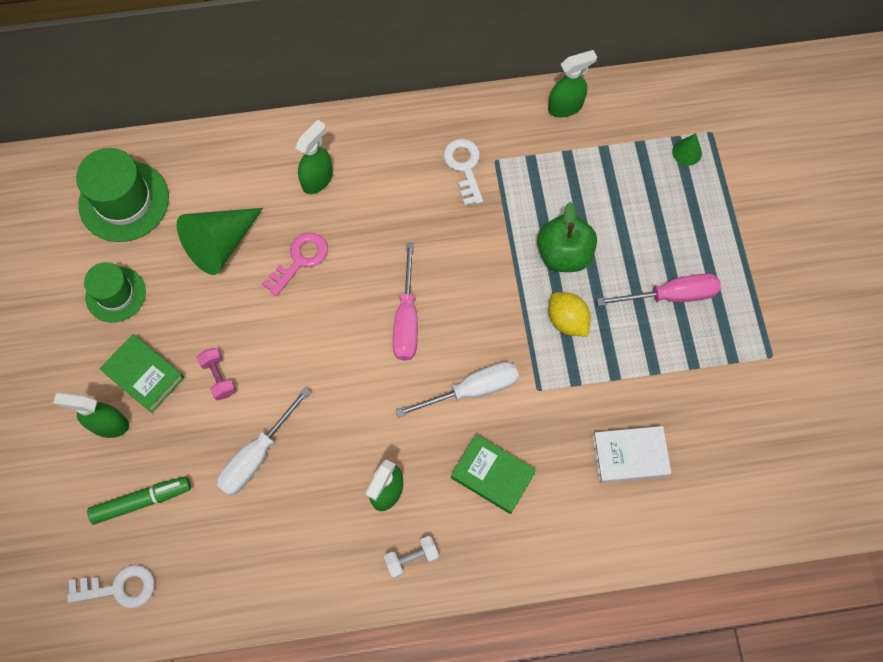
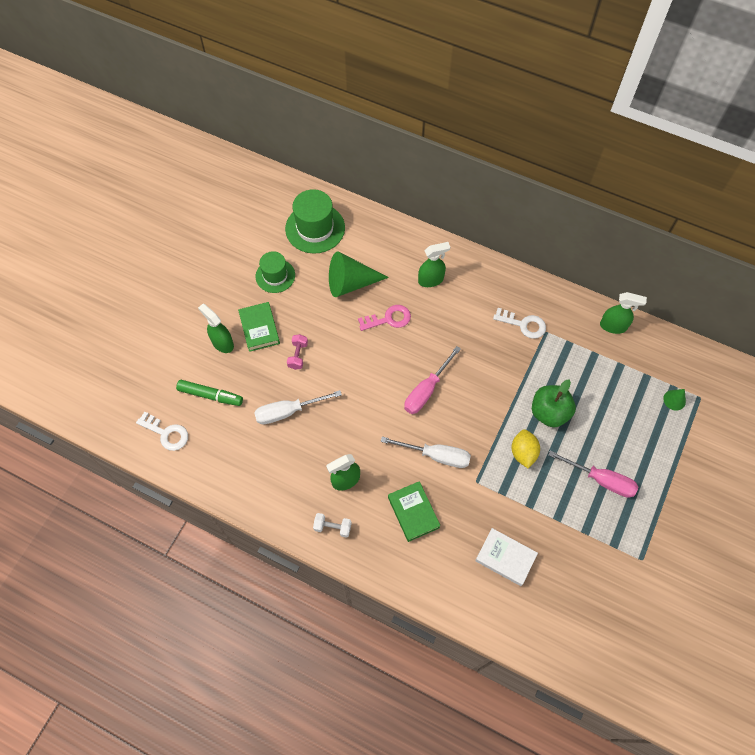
camera: 35 degrees right, 5 degrees down
(464, 167) = (523, 324): white key -> white key turned 90 degrees clockwise

